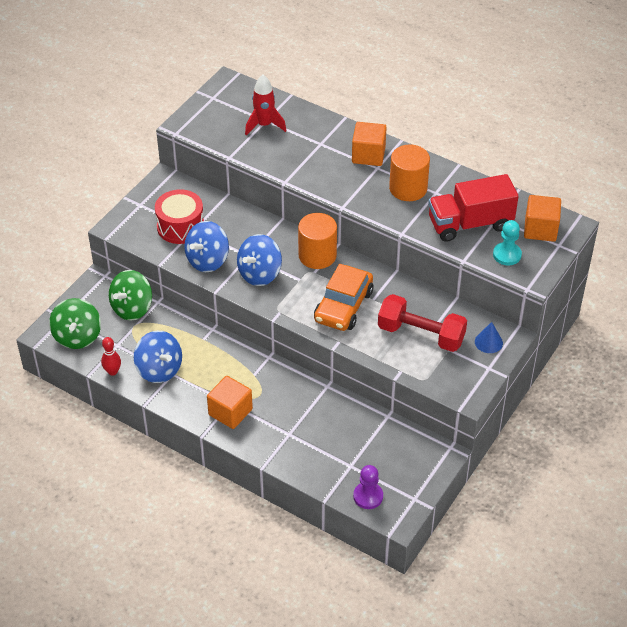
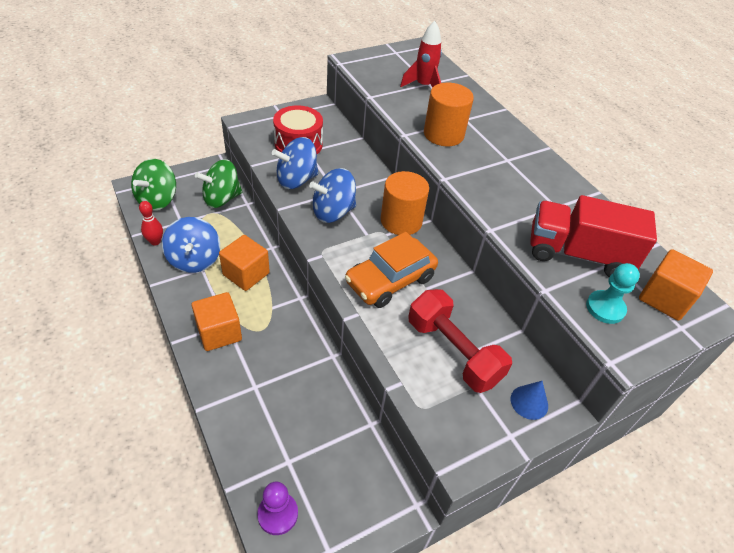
camera: 25 degrees right, 0 degrees up
(368, 155) = (506, 146): orange cube -> orange cube (246, 274)
(408, 188) = (527, 190): orange cylinder -> orange cylinder (443, 134)

